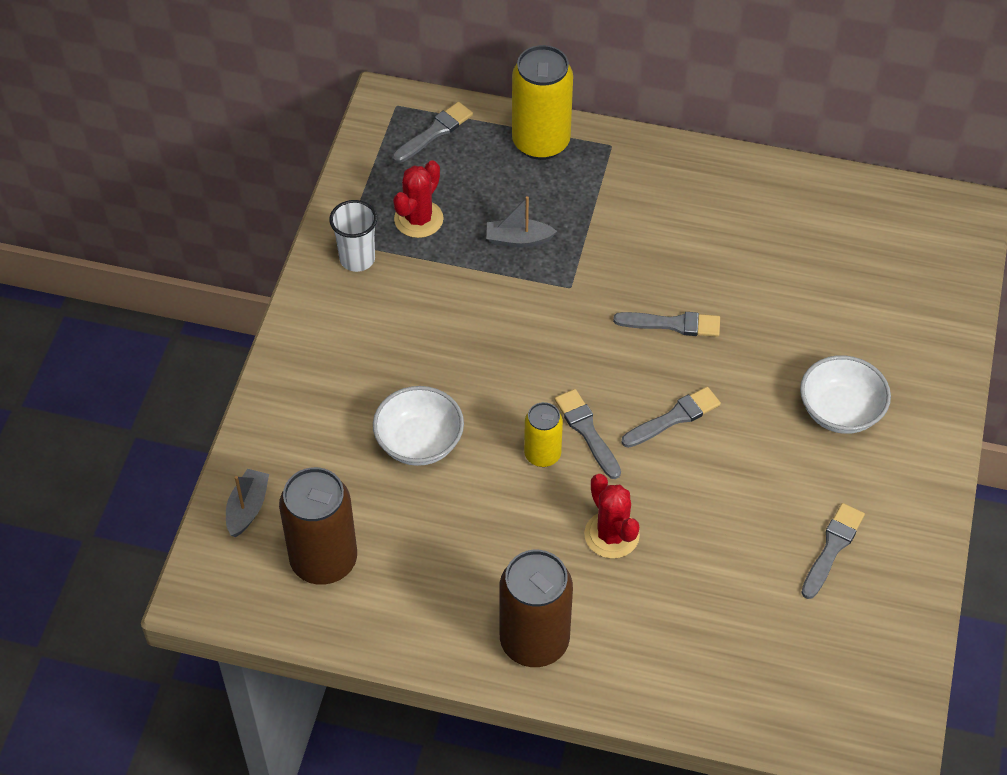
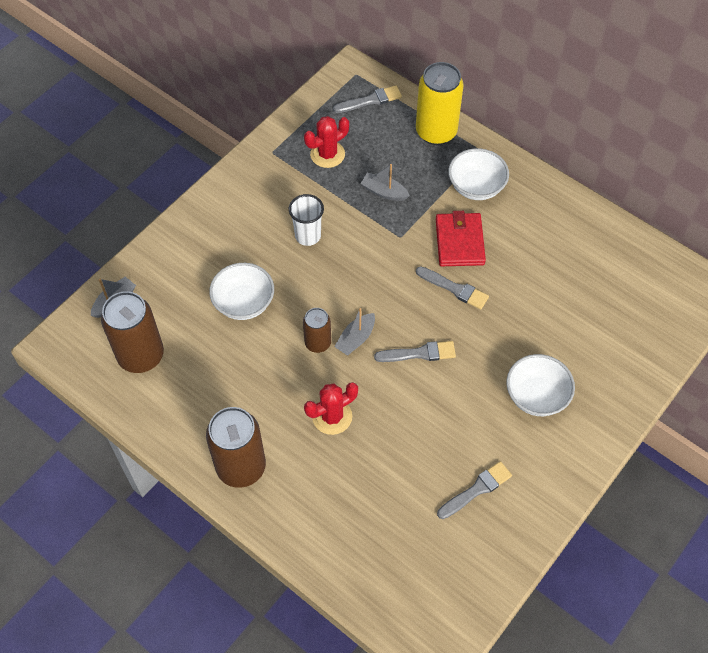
camera: 25 degrees right, 5 degrees up
(357, 259) = (274, 166): white cup -> white cup (308, 236)
(542, 454) = (318, 343): yellow can -> brown can
(587, 431) = (356, 339): grey brush -> grey boat
(611, 535) = (332, 416): red cactus -> red cactus turned 60 degrees clockwise
(629, 191) = (476, 186): none -> white bowl
(647, 266) = (459, 242): none -> red wallet

